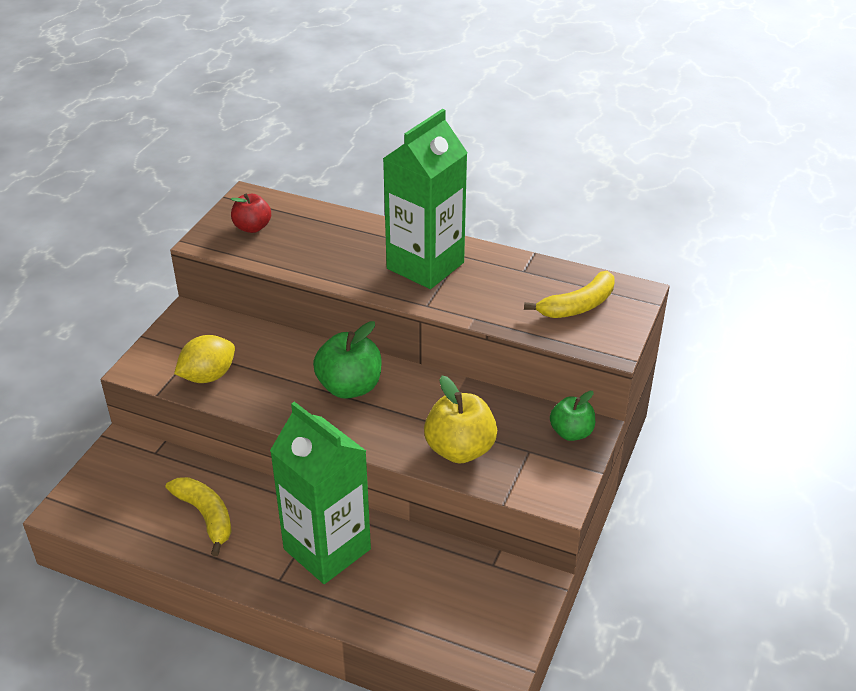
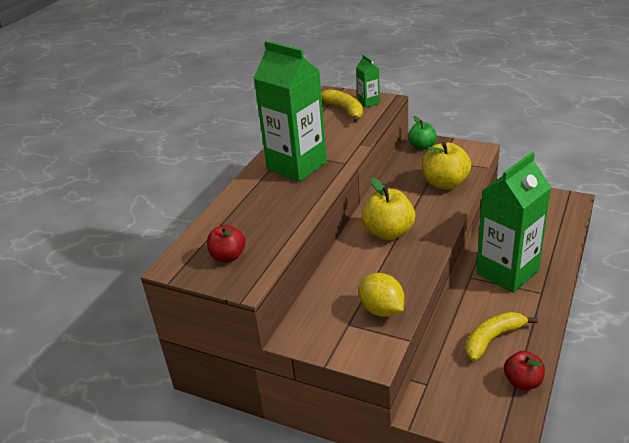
camera: 85 degrees left, 5 degrees down
(133, 533) = (522, 382): none -> red apple
(349, 387) = (388, 232): green apple -> yellow apple
(604, 329) = (368, 102): none -> green carton

